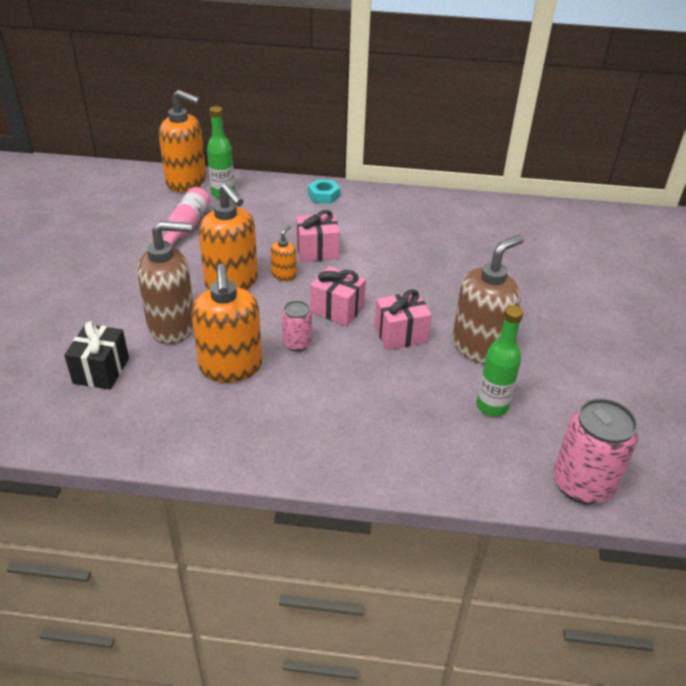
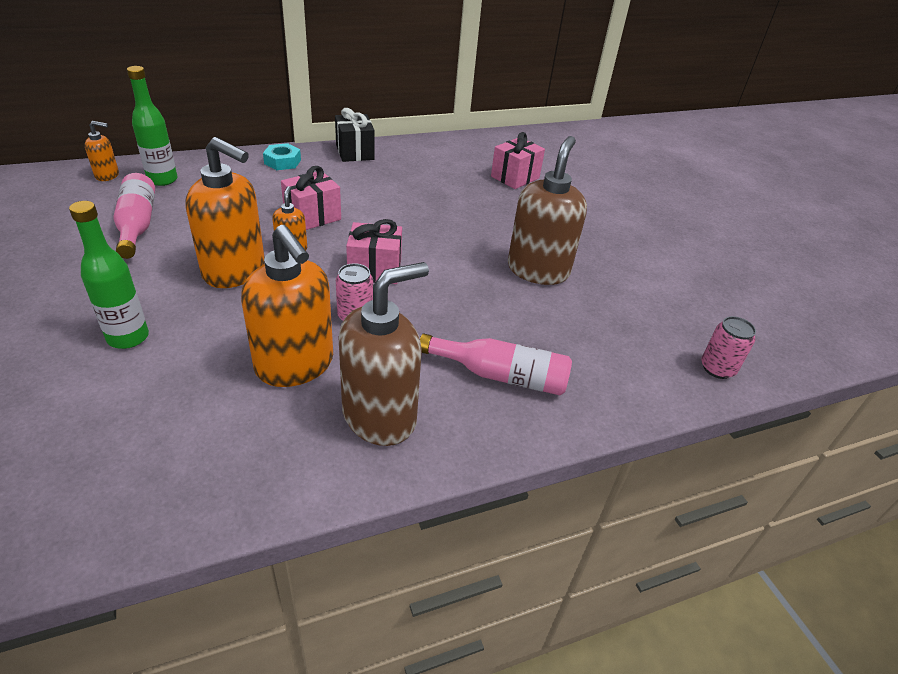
camera: 30 degrees left, 0 degrees up
(101, 370) = (120, 422): black gift -> black gift (355, 152)
(173, 326) = (189, 339): brown soap dispenser -> brown soap dispenser (380, 416)
(186, 182) = (107, 175): orange soap dispenser -> orange soap dispenser, size x0.48
(379, 425) = (501, 375): none -> pink bottle
(400, 334) = (456, 278): pink gift -> pink gift (515, 177)
(492, 406) = (590, 322): green bottle -> green bottle (128, 337)
(583, 484) = (717, 368): pink can -> pink can, size x0.56

